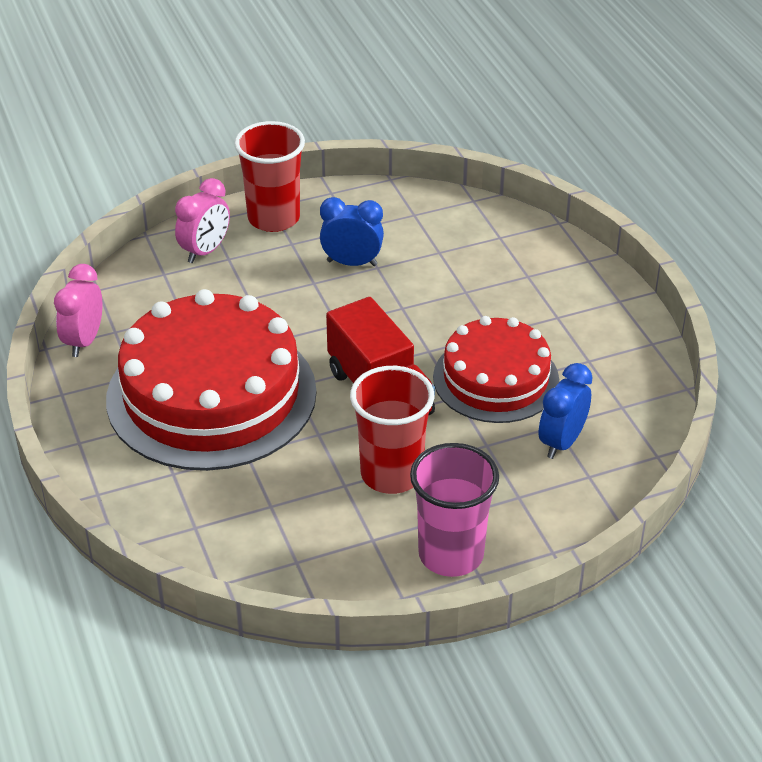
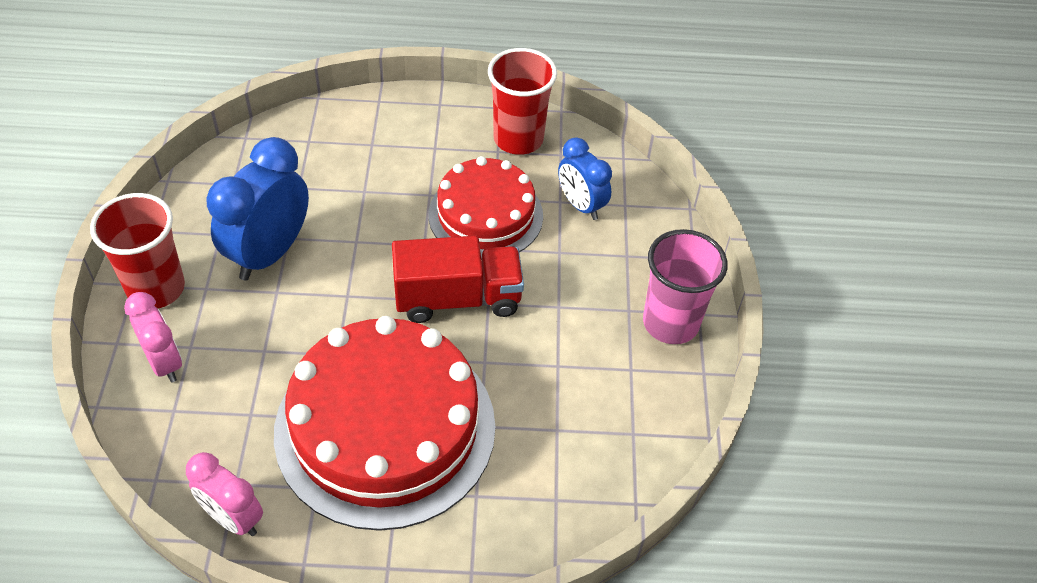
camera: 70 degrees left, 10 degrees up
(352, 263) = (269, 253): blue clock -> blue clock, size x1.63
(391, 474) = (561, 327): red cup -> red cup (518, 139)

